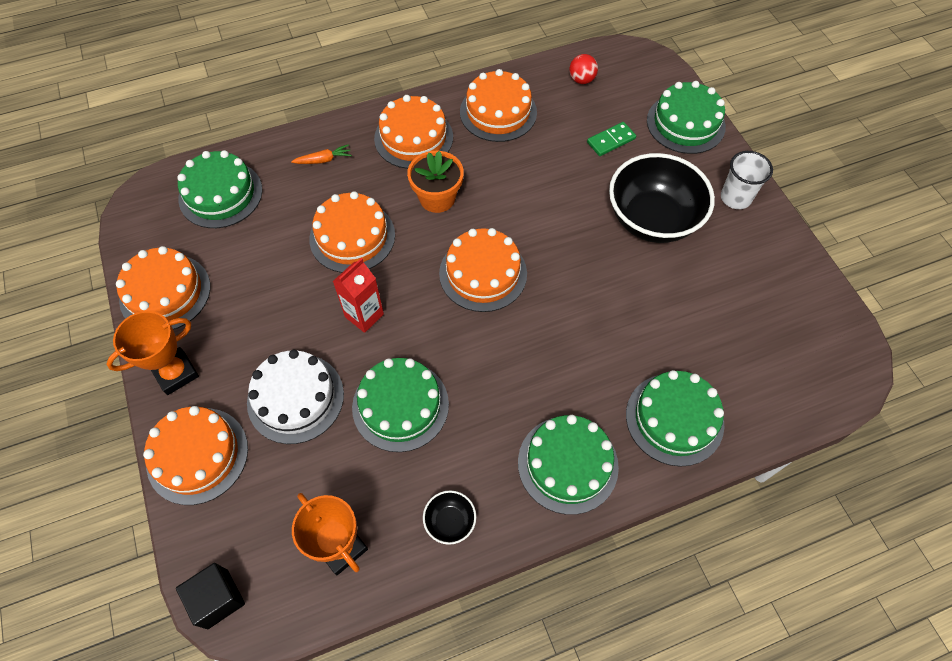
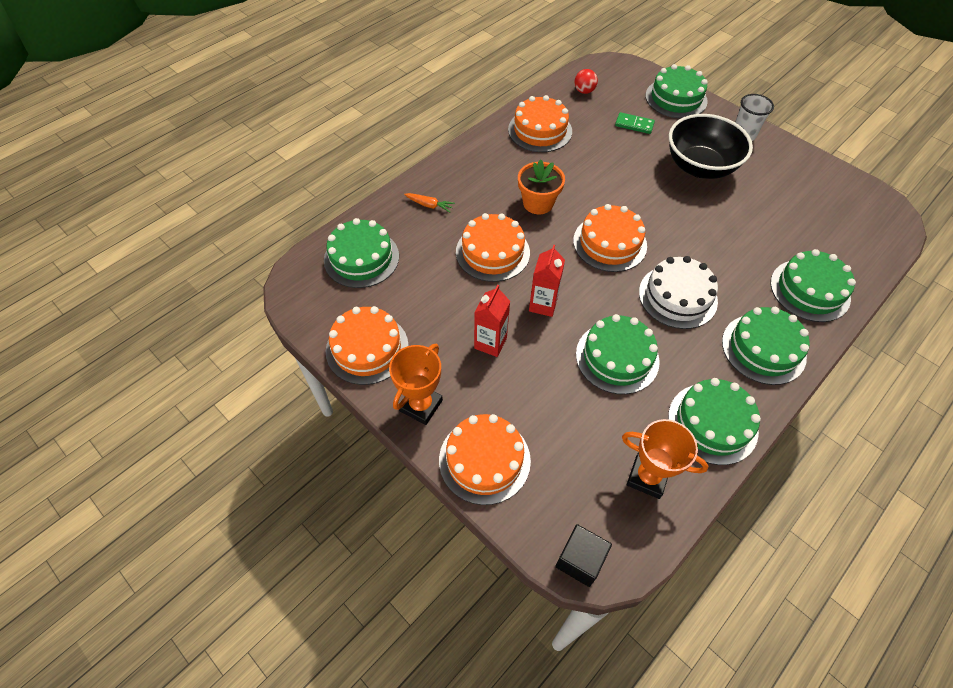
camera: 25 degrees left, 5 degrees down
(284, 336) = (490, 343): none -> red carton
(295, 398) = (533, 384): white cake -> white cake (677, 296)
(323, 160) = (429, 205): orange carrot -> orange carrot turned 60 degrees clockwise
(413, 138) = (489, 167): orange cake -> none
(450, 522) = (712, 423): black bowl -> green cake
(611, 141) = (634, 125): green domino -> green domino turned 75 degrees clockwise

